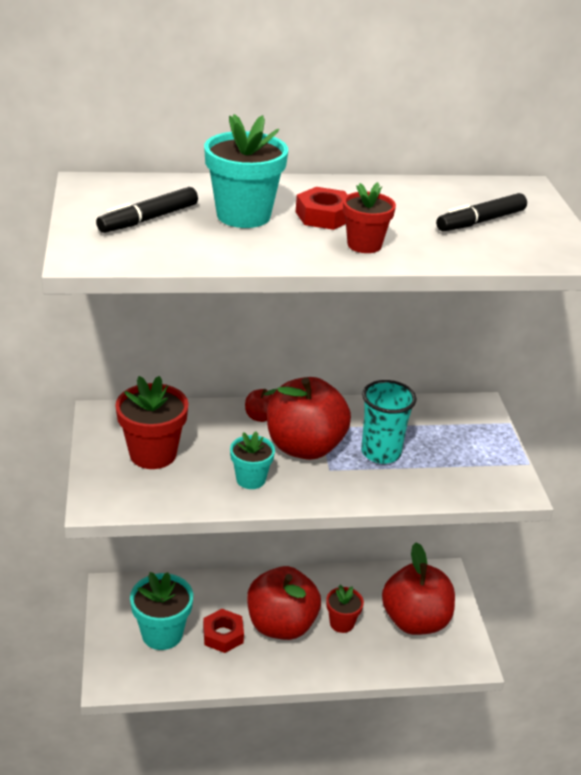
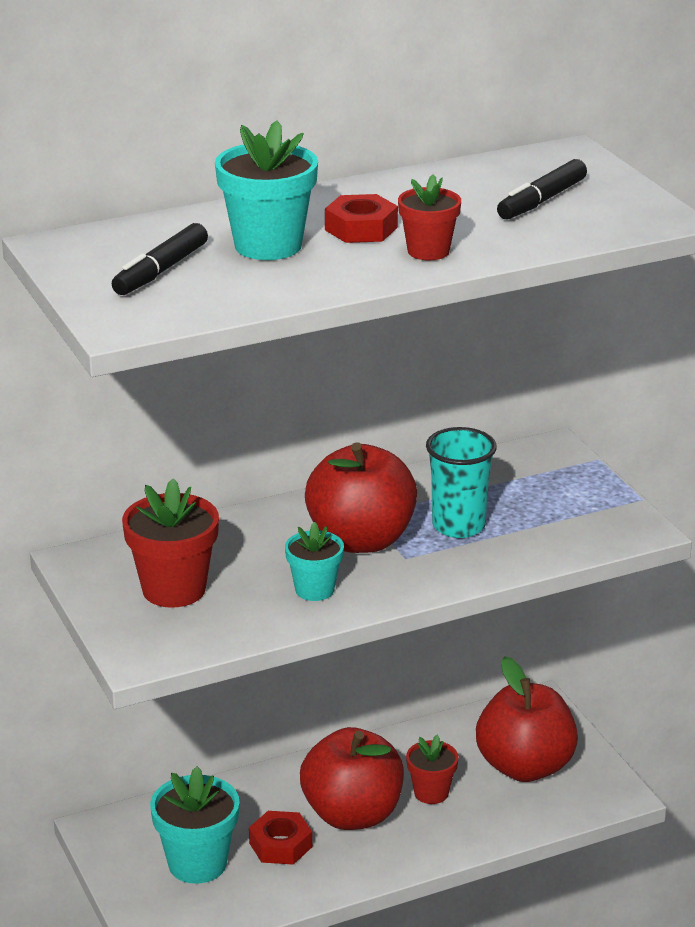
camera: 15 degrees left, 5 degrees down
(260, 417) = (285, 519): red apple -> none

